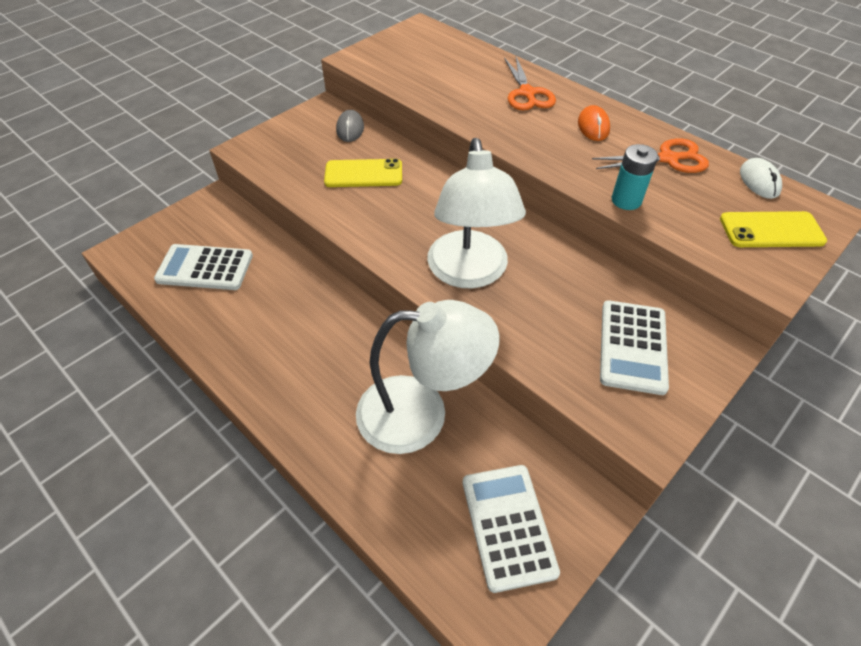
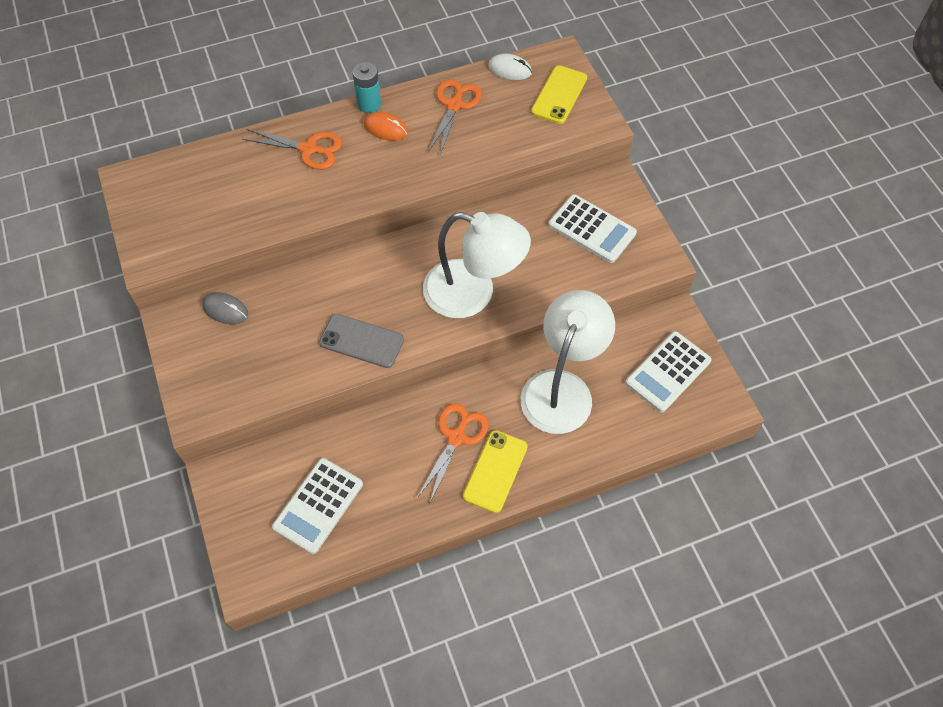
camera: 65 degrees left, 10 degrees up
(315, 341) = (456, 437): none -> orange scissors
(363, 174) = (304, 323): yellow phone -> yellow phone (495, 471)
(365, 214) = (361, 341): none -> grey phone
(508, 526) = (668, 372): white calculator -> white calculator turned 60 degrees counterclockwise
(626, 200) = (484, 156): turquoise battery -> turquoise battery (369, 104)

